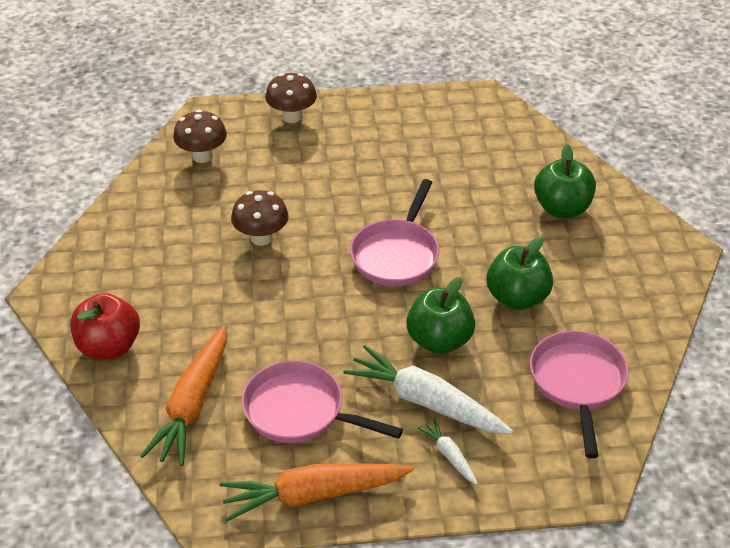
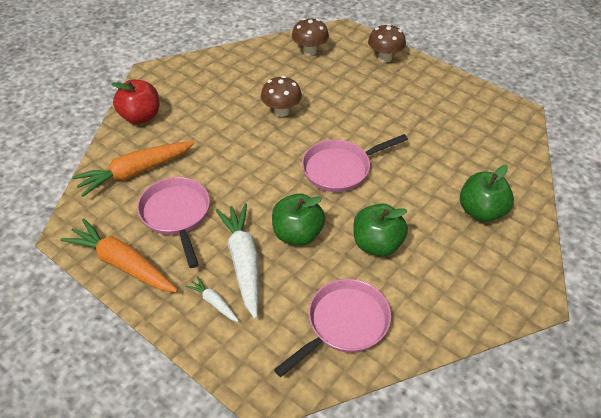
camera: 45 degrees right, 5 degrees up
(449, 456) = (214, 302): white carrot -> white carrot turned 60 degrees counterclockwise

